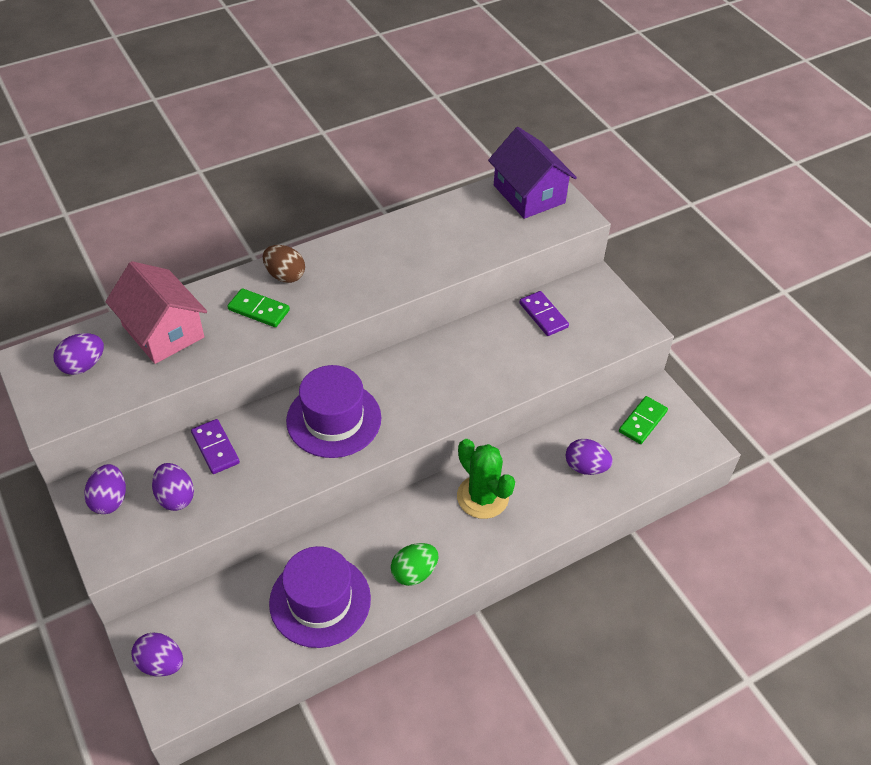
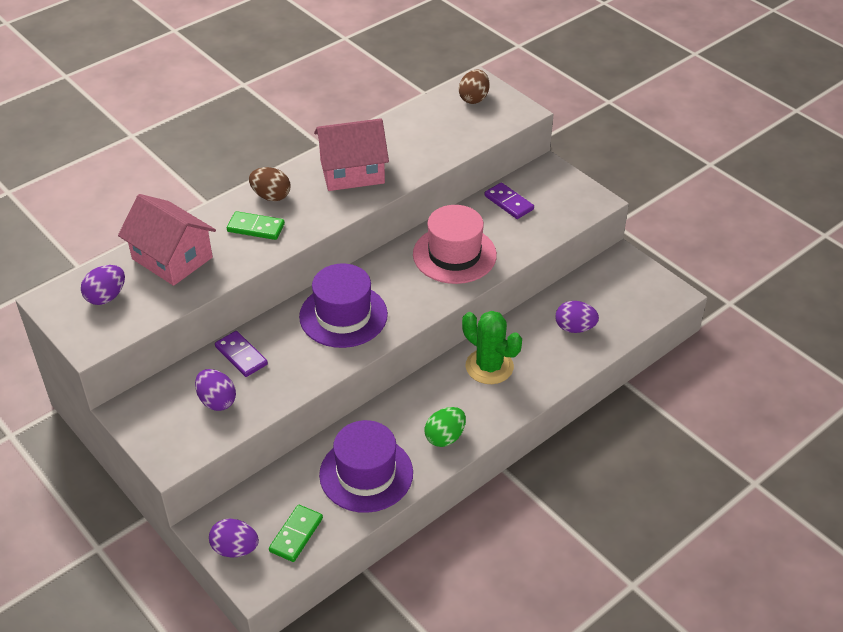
camera: 10 degrees left, 5 degrees down
(110, 500) = (156, 413): purple egg -> none
(377, 260) = (352, 172): none -> pink house
(469, 367) = (454, 255): none -> pink hat
(529, 194) = (474, 98): purple house -> brown egg
(642, 422) = (615, 283): green domino -> green domino (296, 535)

